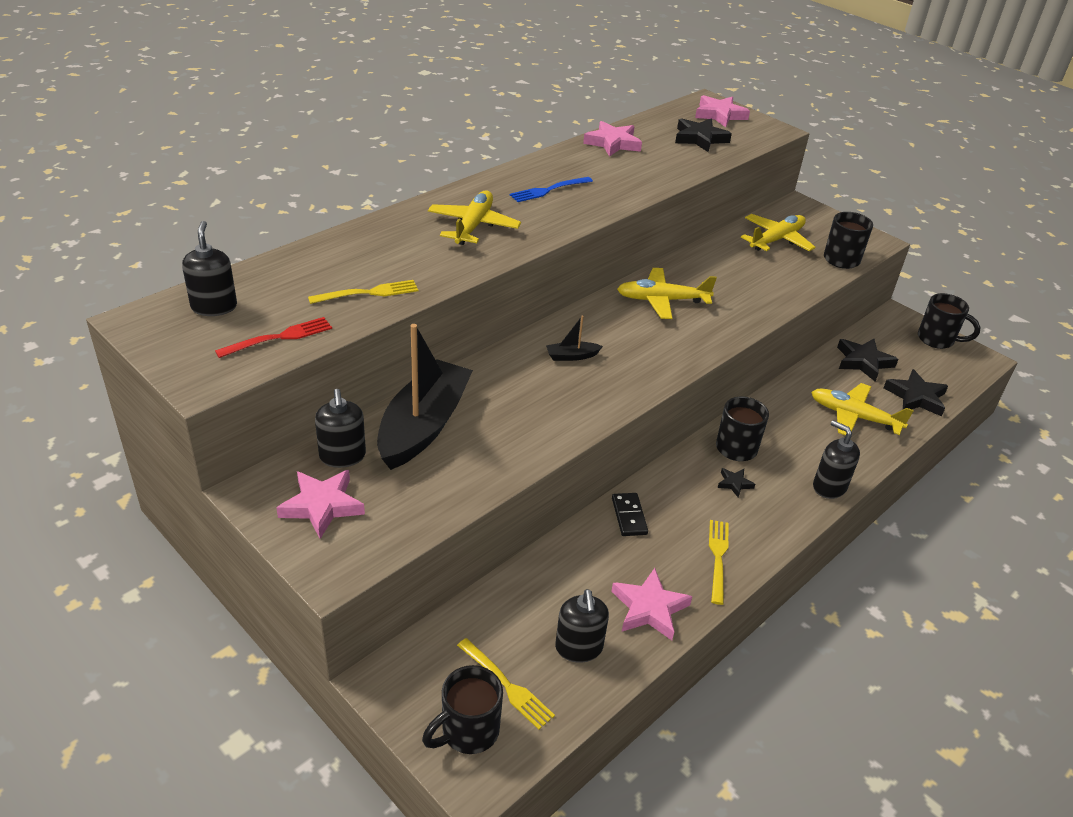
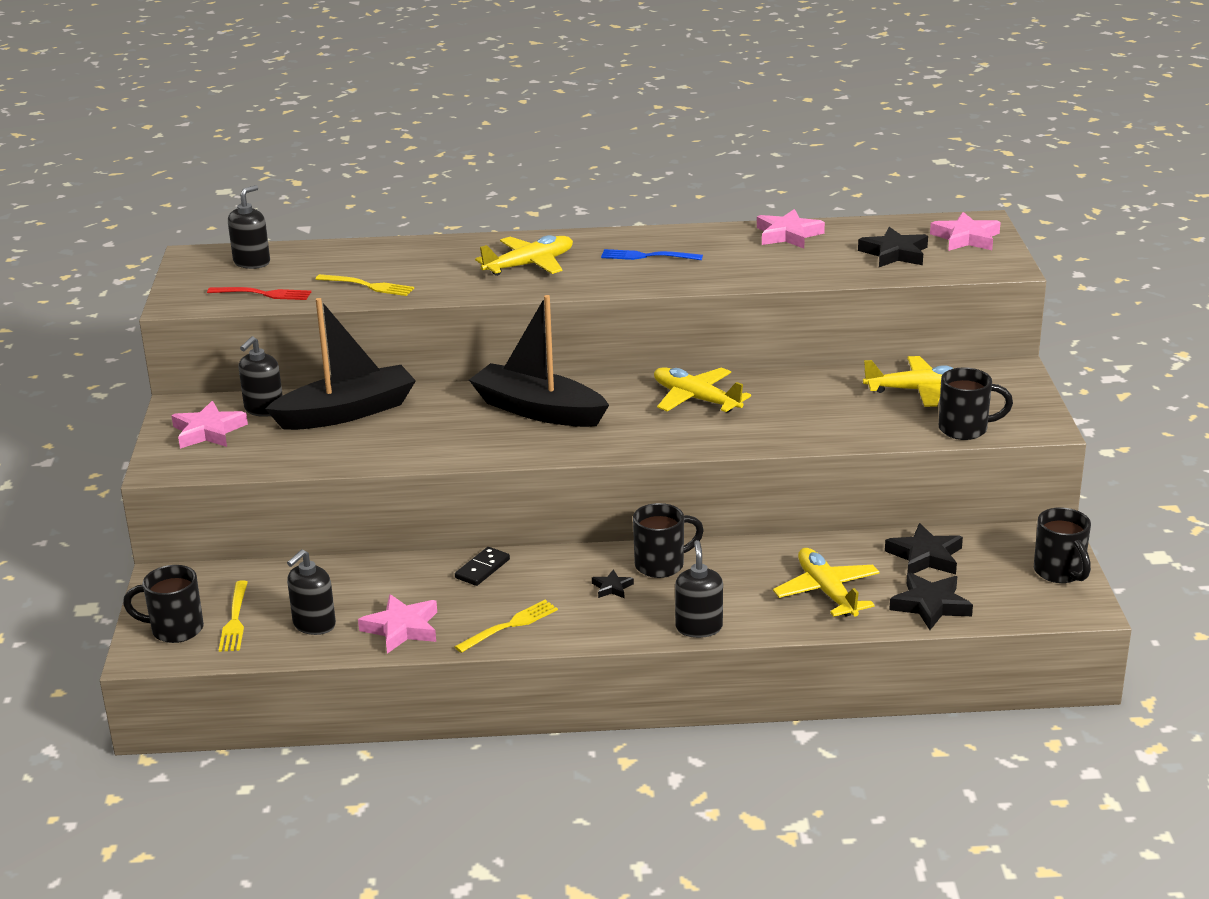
camera: 45 degrees right, 10 degrees down
(571, 356) = (538, 410): black boat -> black boat, size x2.48

